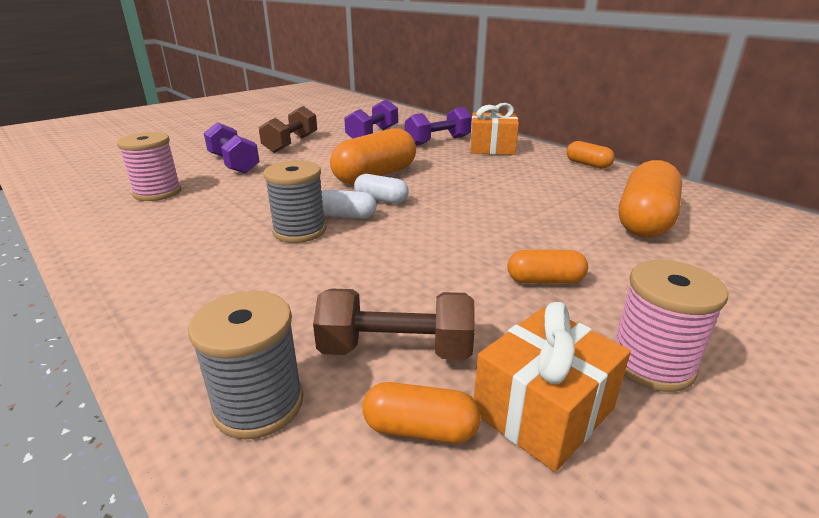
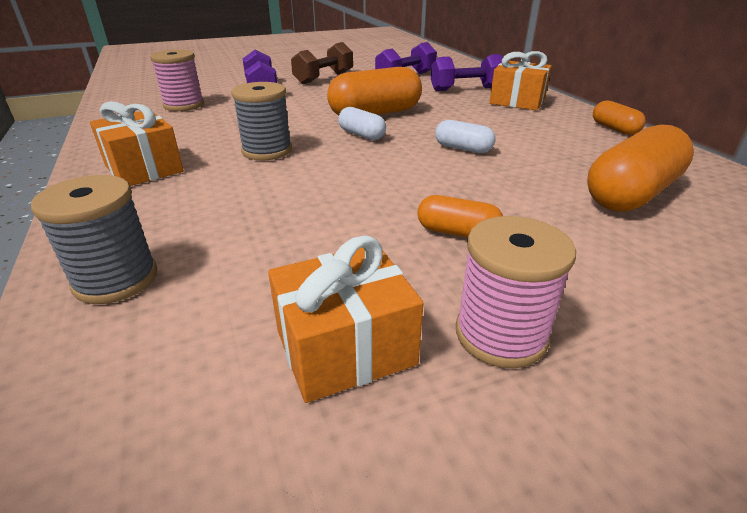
camera: 20 degrees right, 5 degrees up
(176, 273) = (144, 168): none -> orange gift
(346, 216) = (318, 144): white capsule -> white capsule (463, 148)
(396, 350) = (259, 263): brown dumbbell -> none
(420, 429) = (221, 332): orange capsule -> none

